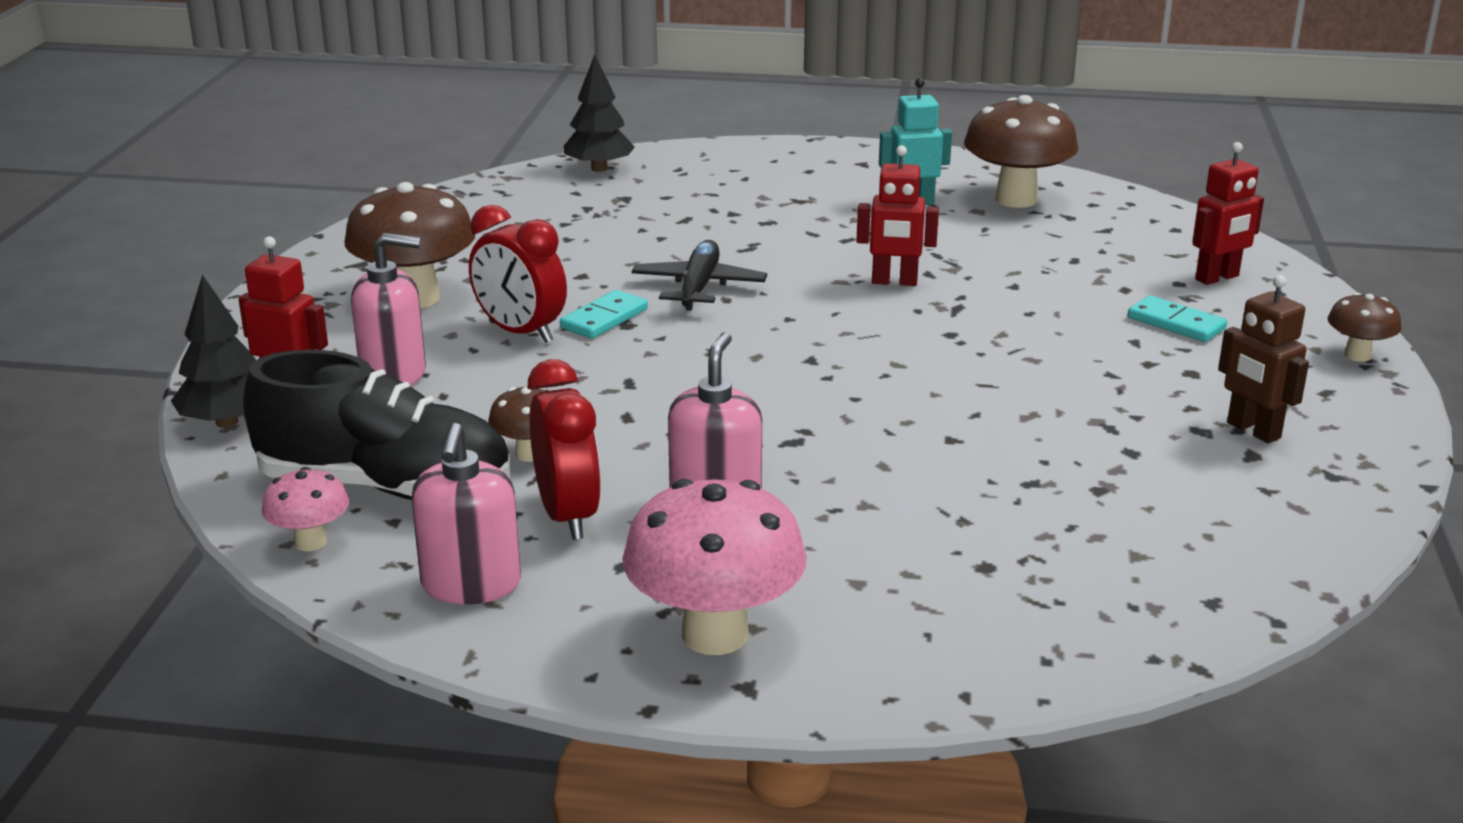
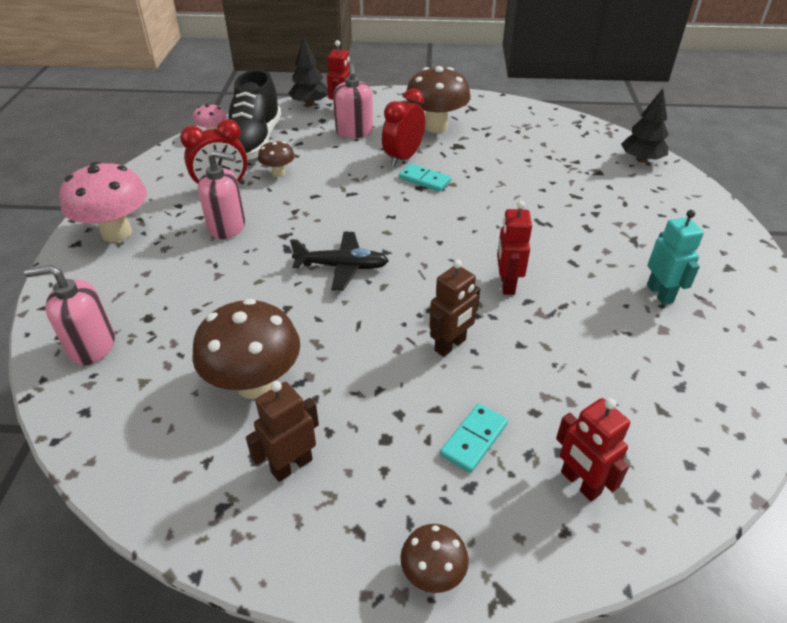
camera: 85 degrees right, 15 degrees up
(471, 585) = (173, 171): pink soap dispenser -> pink soap dispenser (92, 346)
(698, 287) = (474, 207): black plane -> black plane (342, 267)
(1016, 199) = (701, 353): brown mushroom -> brown mushroom (255, 384)
(1021, 325) = (450, 345): none -> brown robot

